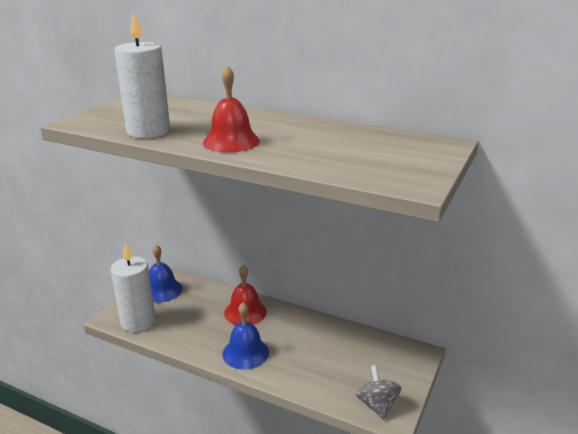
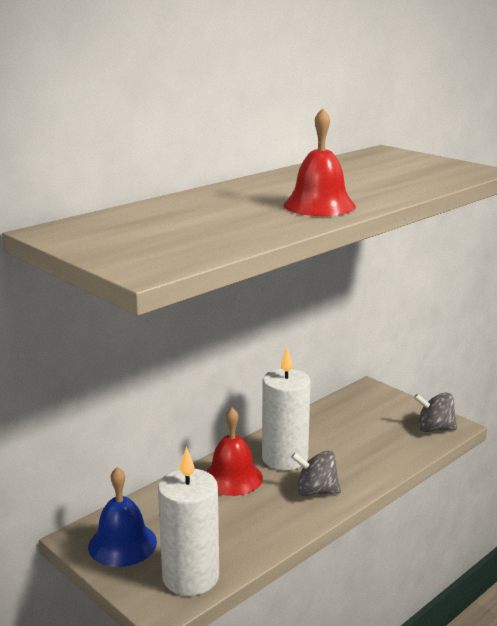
camera: 70 degrees left, 5 degrees down
(148, 131) = (242, 234): white candle -> white candle (284, 458)
(245, 352) = (316, 491): blue bell -> grey spinning top

